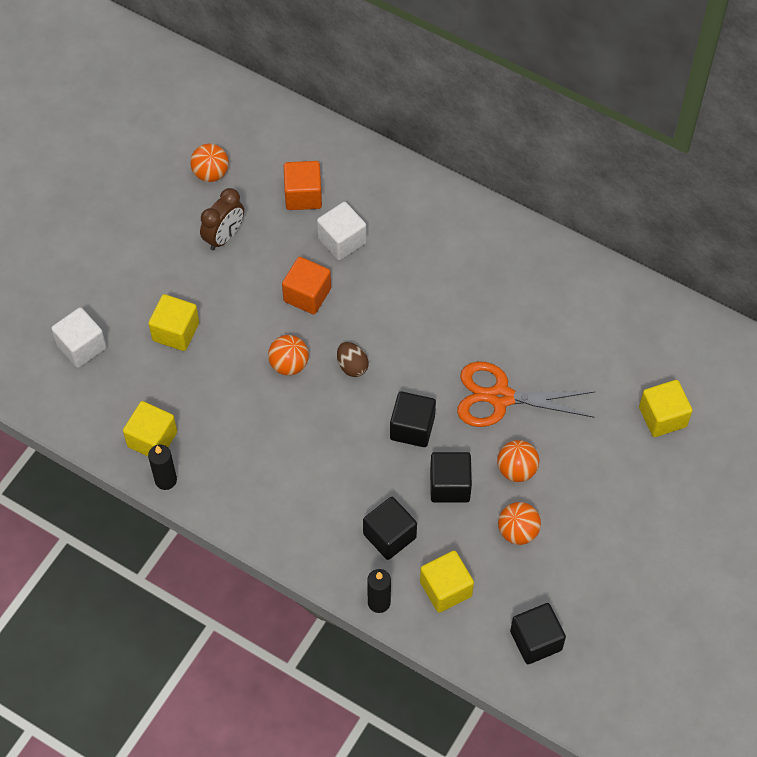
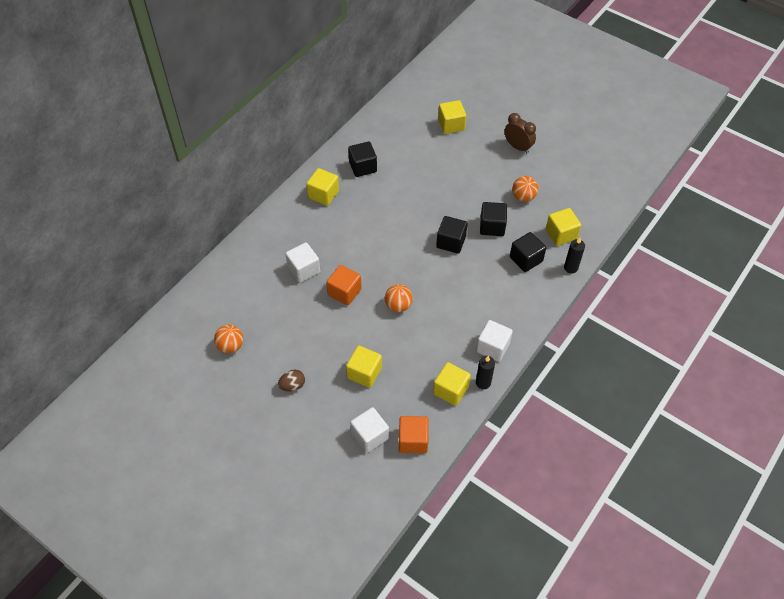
camera: 85 degrees left, 5 degrees down
(224, 237) = (288, 339): brown clock -> brown clock (518, 147)
(224, 491) = (492, 347): none -> white cube
(303, 195) = (262, 290): orange cube -> orange cube (413, 440)
(352, 366) = (403, 270): brown egg -> brown egg (292, 385)
(484, 249) = (323, 194): none -> yellow cube
(500, 397) = (432, 196): orange scissors -> none
(516, 470) = (482, 193): orange ball -> none
(536, 640) = (592, 195): black cube -> black cube (363, 167)

